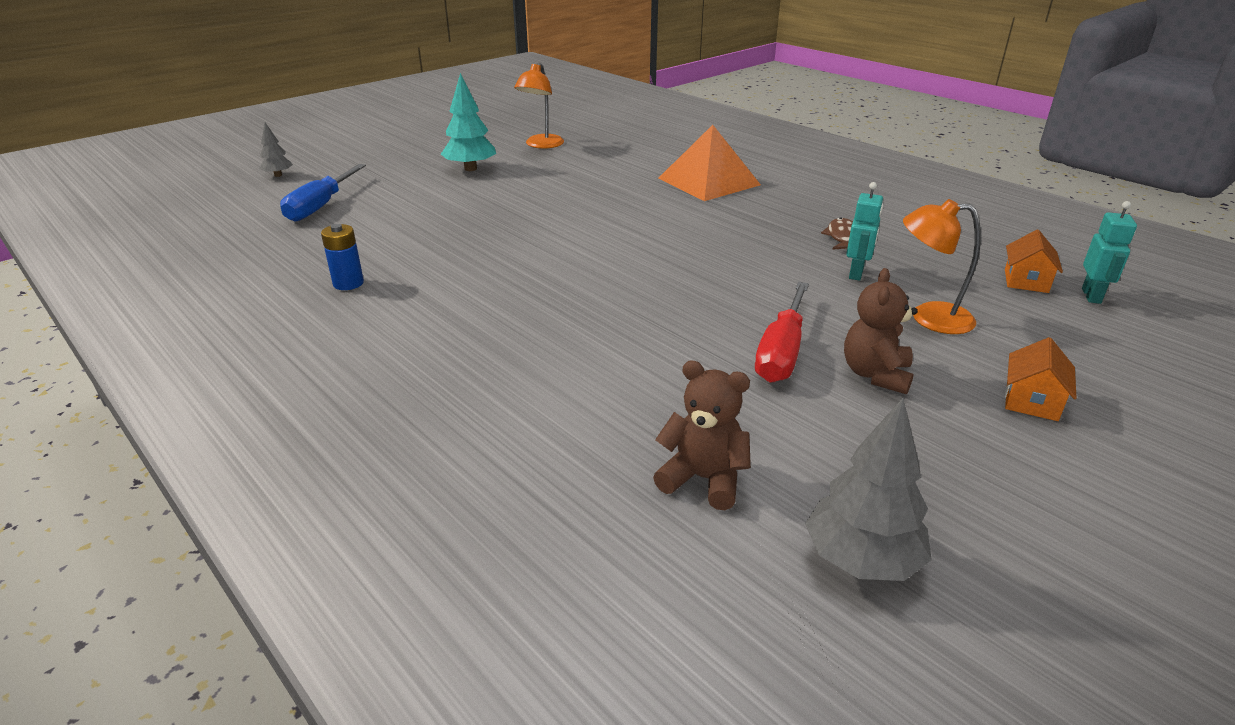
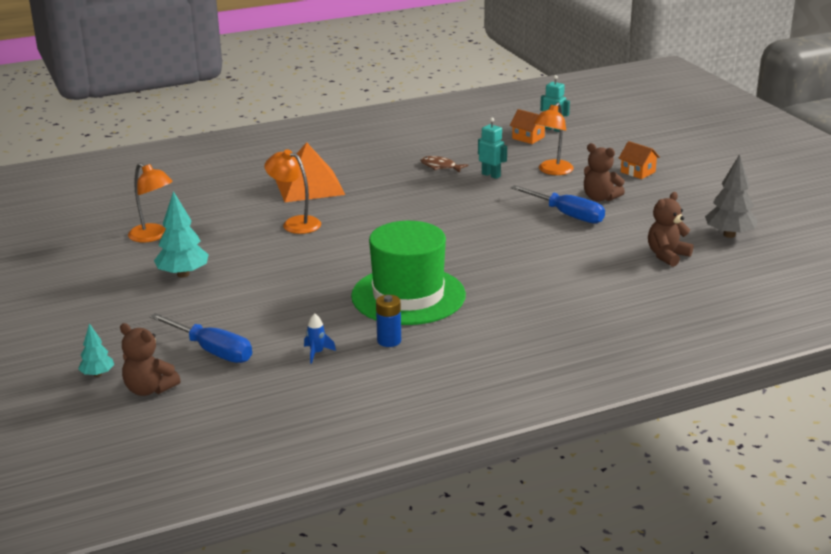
camera: 70 degrees left, 5 degrees down
(250, 197) = (149, 389): none -> brown teddy bear
(278, 175) = (97, 374): grey tree -> turquoise tree
(318, 251) = (317, 353): none -> blue rocket
(463, 276) = (408, 296): none -> green hat
(611, 191) = (295, 223): none -> orange lamp
(781, 353) = (568, 215): red screwdriver -> blue screwdriver

